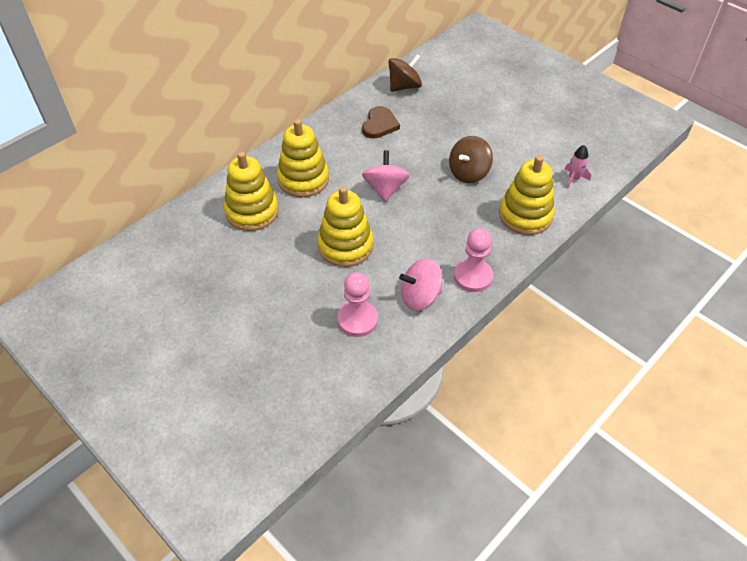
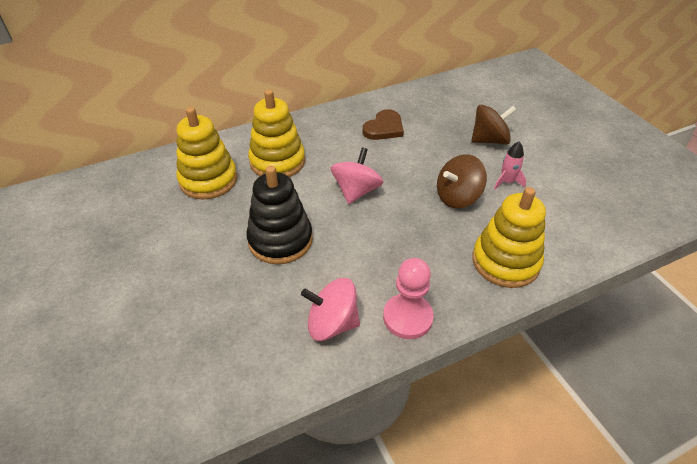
camera: 20 degrees right, 5 degrees down
(345, 246) = (280, 240): yellow stacking toy -> black stacking toy
(357, 320) = (245, 329): pink pawn -> none
(404, 86) = (428, 98): brown spinning top -> brown spinning top (489, 140)
(574, 179) = (584, 234): pink rocket -> pink rocket (507, 182)

